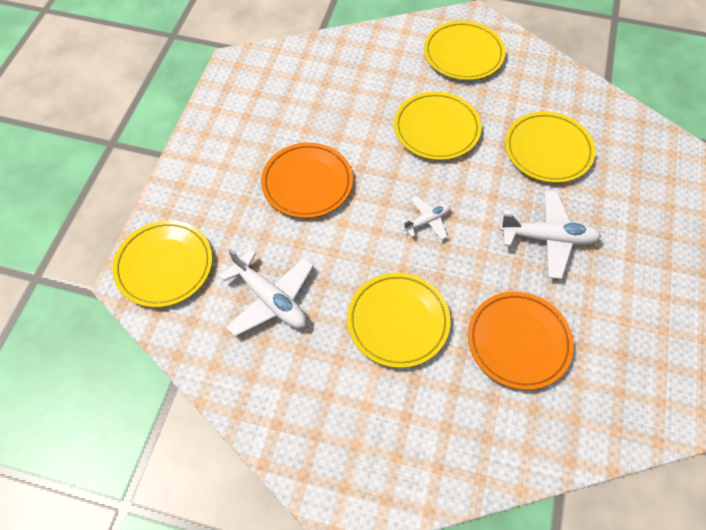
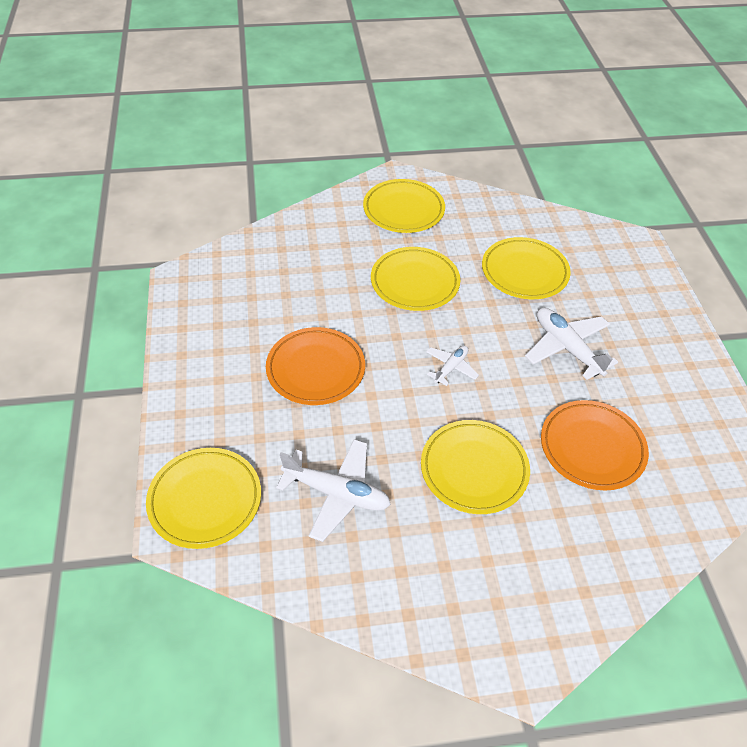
camera: 25 degrees left, 10 degrees down
(548, 238) = (567, 348): white plane -> white plane turned 105 degrees counterclockwise

